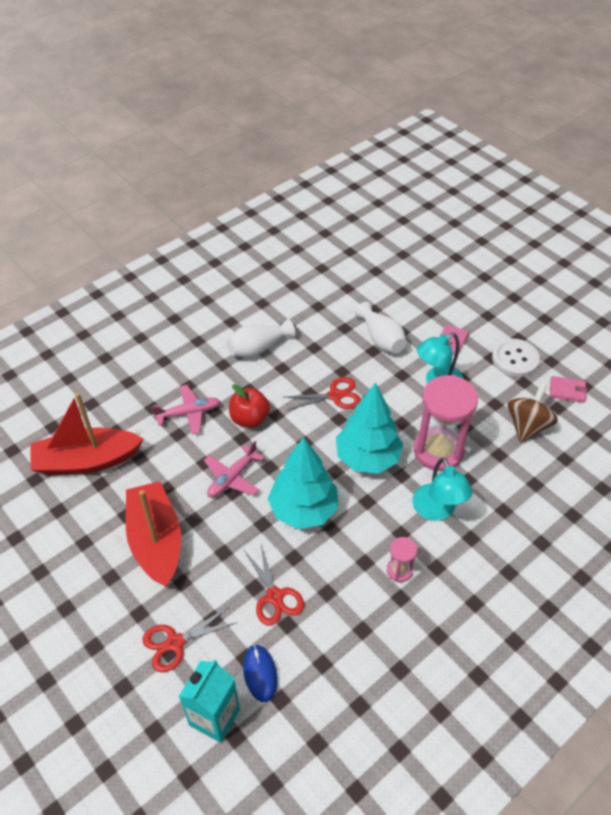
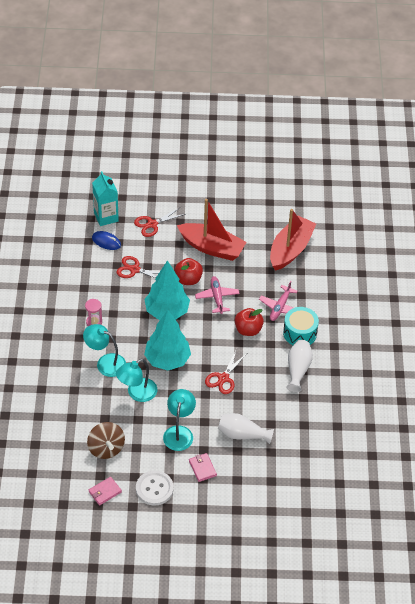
camera: 130 degrees right, 0 degrees up
(175, 643) = (152, 224): red scissors -> red scissors turned 135 degrees counterclockwise
(209, 375) = (300, 333): none -> turquoise drum
(233, 526) = (188, 279): none -> red apple
(438, 451) = (137, 393): pink hourglass -> turquoise lamp

